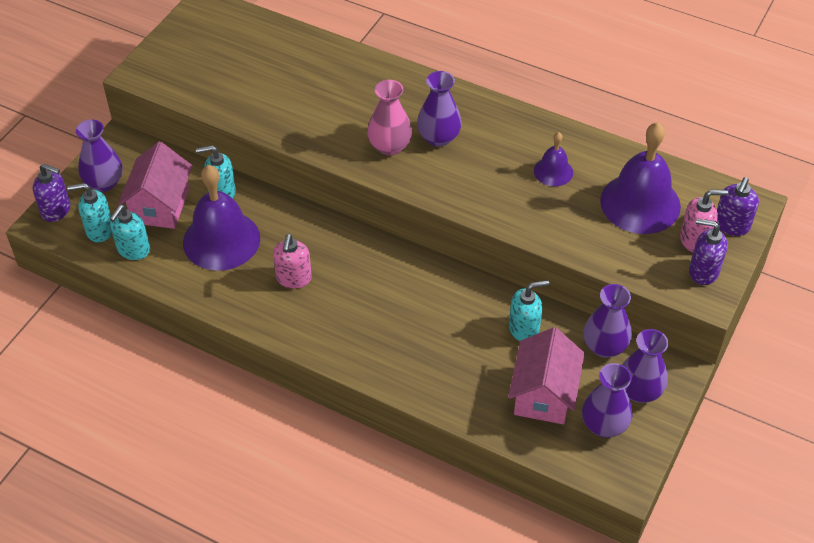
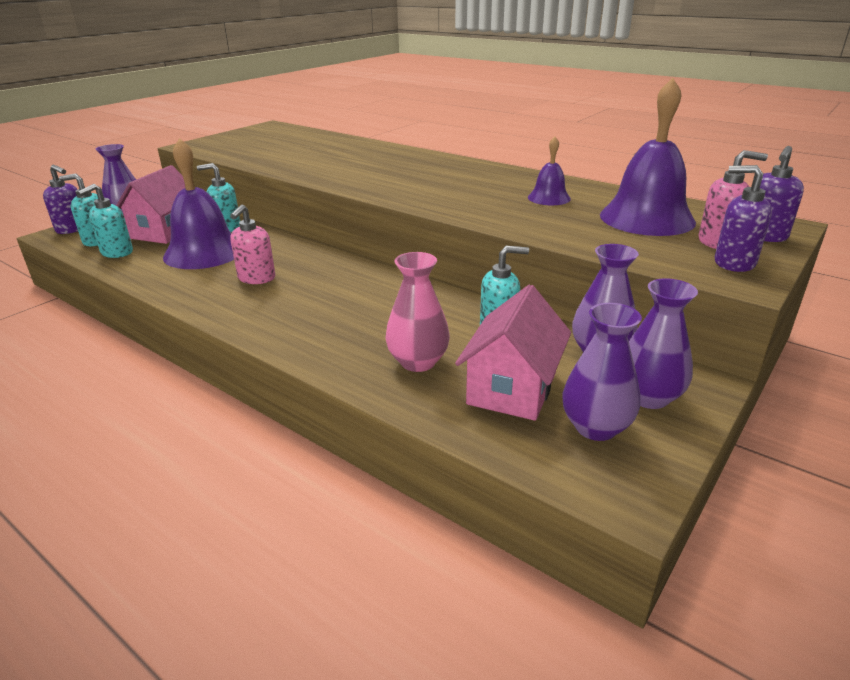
camera: 10 degrees right, 20 degrees down
(389, 146) = (385, 180): pink vase -> pink vase (418, 362)
(438, 138) = (435, 178): purple vase -> none

